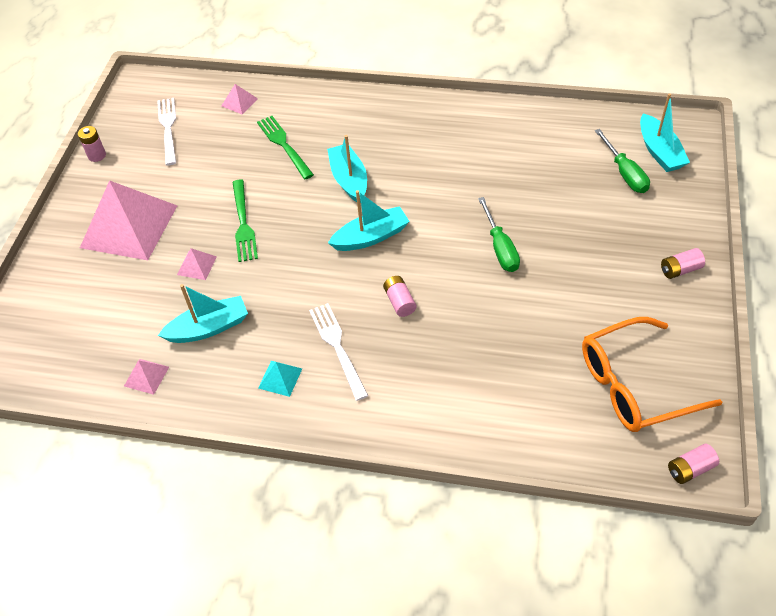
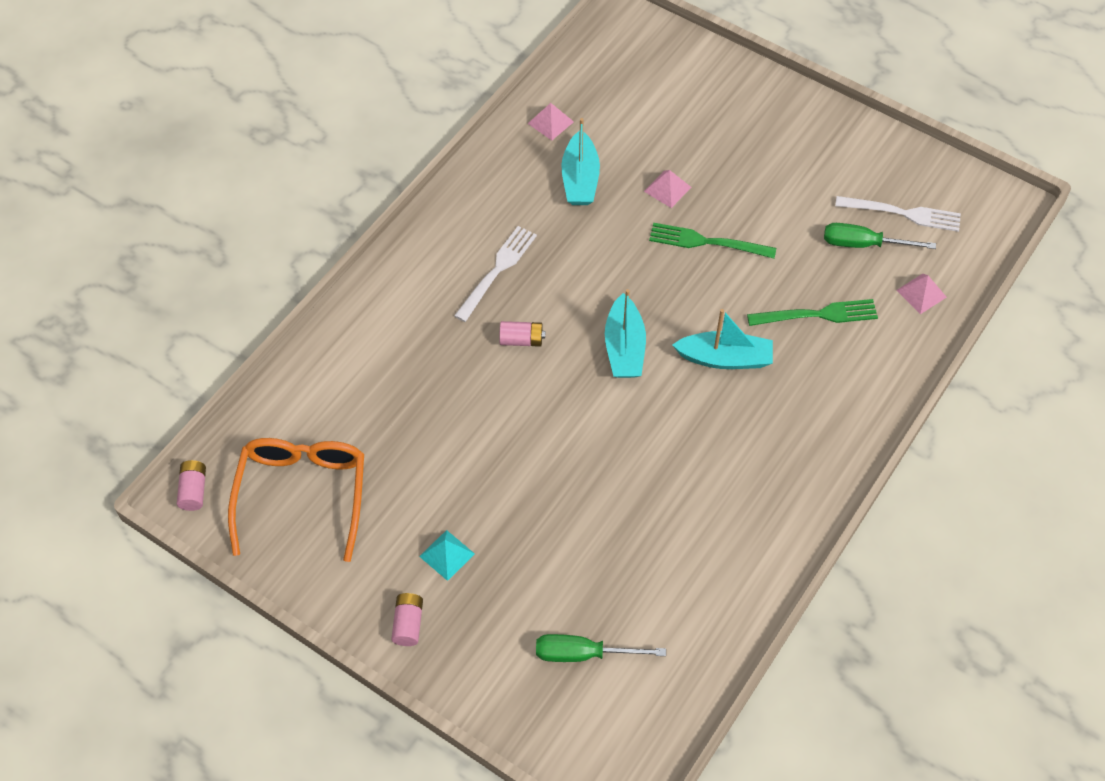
camera: 110 degrees right, 5 degrees up
(97, 155) = (885, 141): pink battery -> none
(129, 226) = (755, 147): pink pyramid -> none
(280, 378) = (488, 216): turquoise pyramid -> turquoise pyramid (447, 555)
(337, 347) = (497, 270): white fork -> white fork turned 60 degrees counterclockwise
(500, 247) = (541, 461): green screwdriver -> green screwdriver (863, 244)
(659, 151) = (599, 718): turquoise boat -> none

